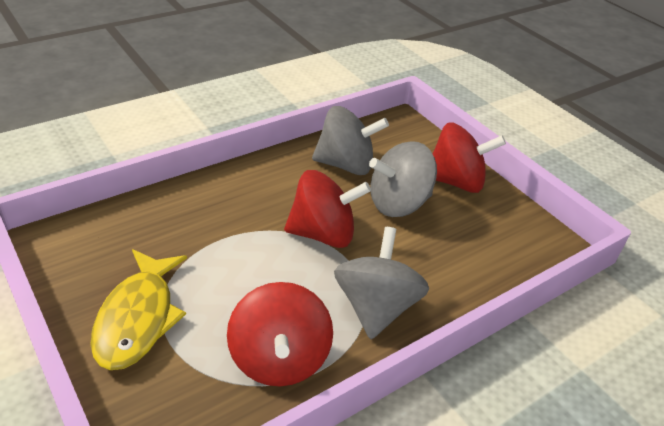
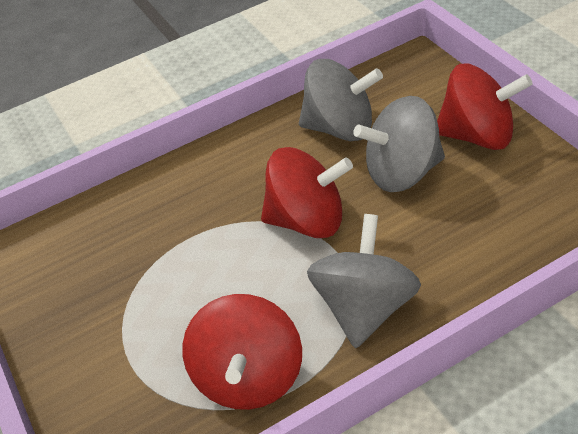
camera: 15 degrees right, 5 degrees up
(138, 318) = (98, 338): yellow fish -> none

